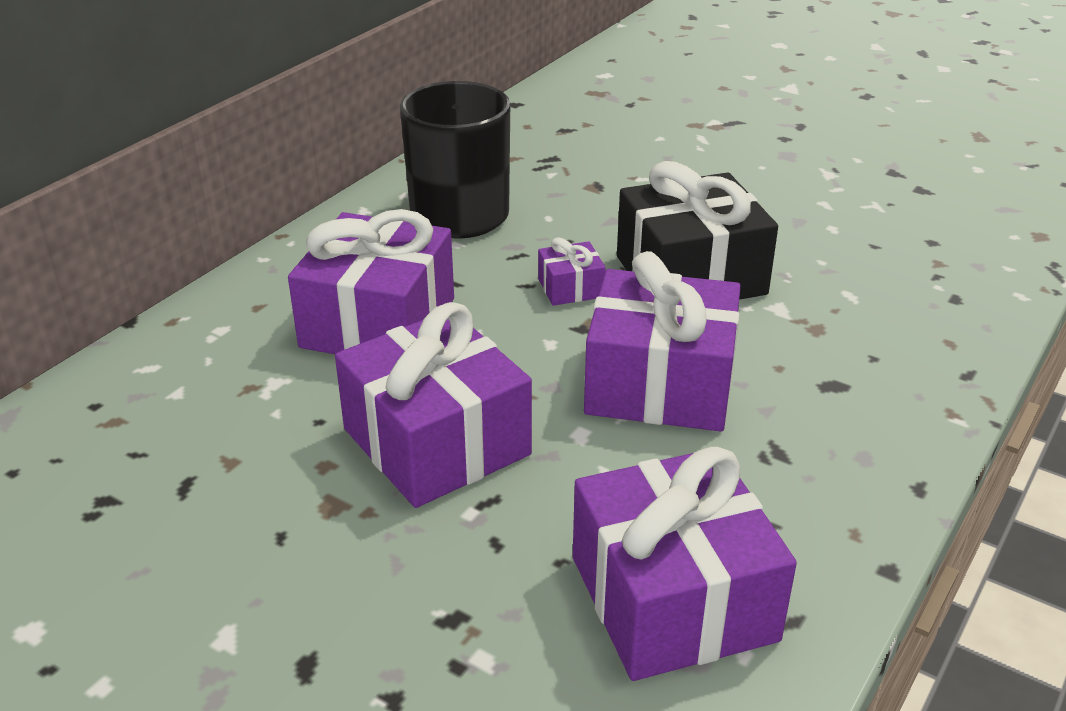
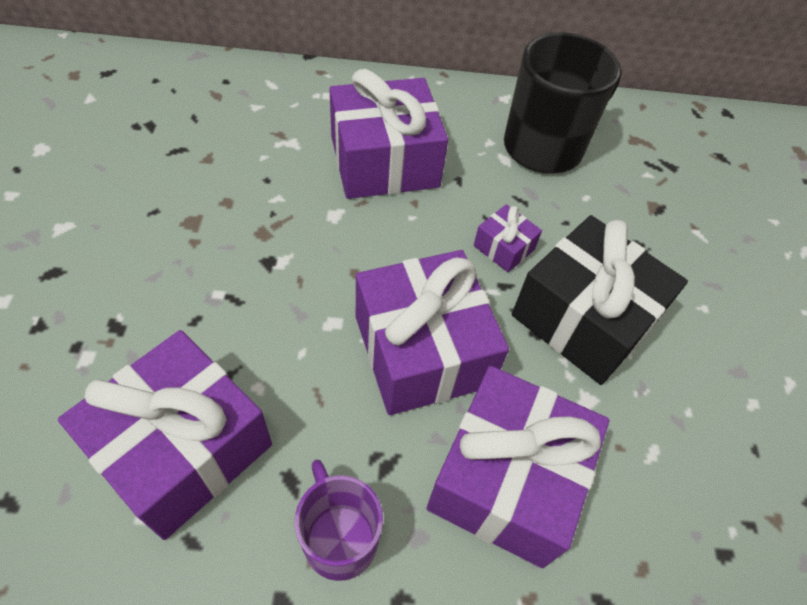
camera: 55 degrees right, 20 degrees up
(436, 441) = (279, 246): purple gift -> purple gift (506, 479)
(840, 508) = (339, 538): none -> purple mug

